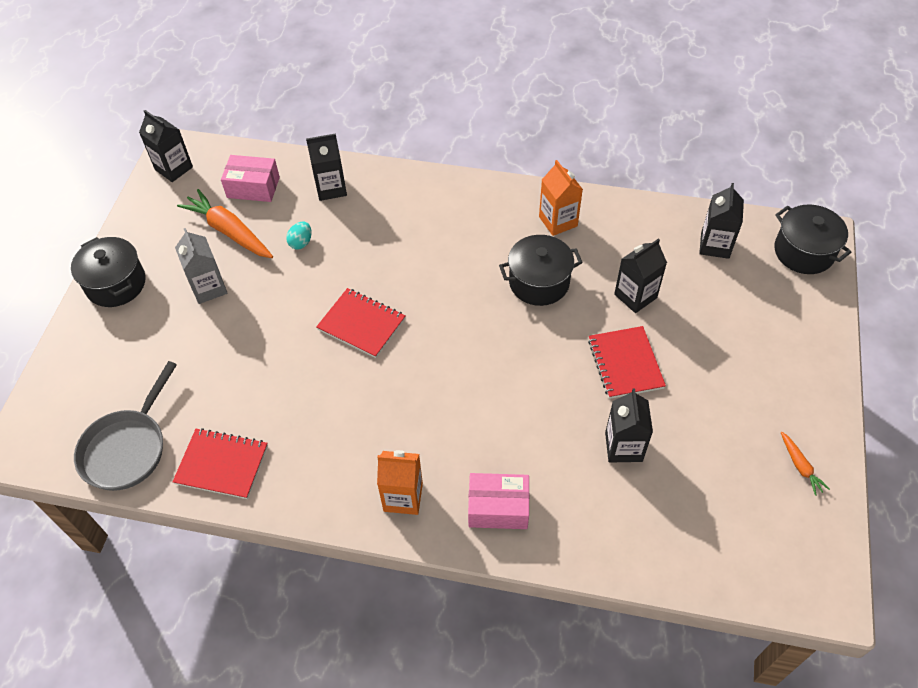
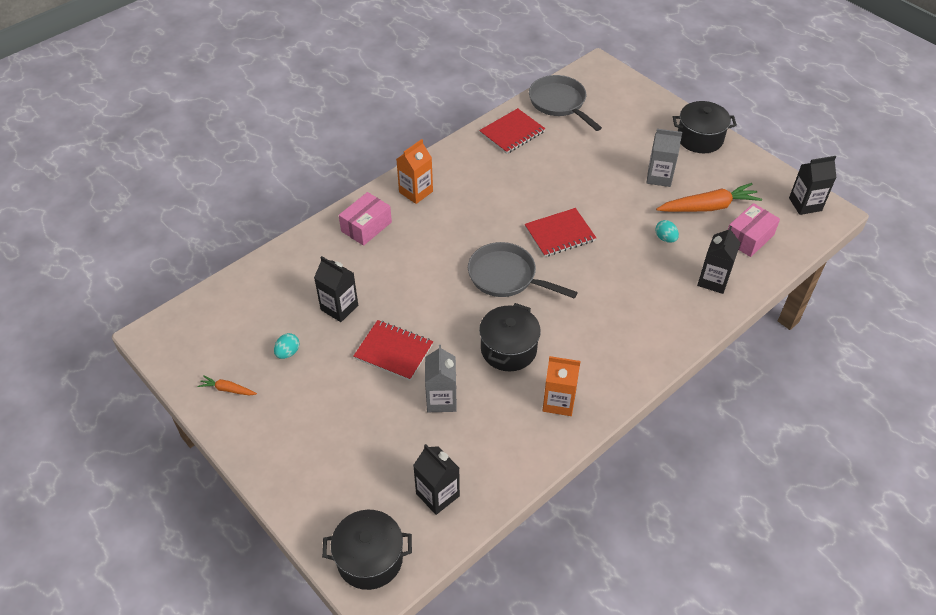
camera: 125 degrees right, 5 degrees down
(456, 334) = (506, 276): none -> grey pan
(635, 296) = (441, 400): black carton -> grey carton
(714, 449) = (288, 352): none -> turquoise egg

